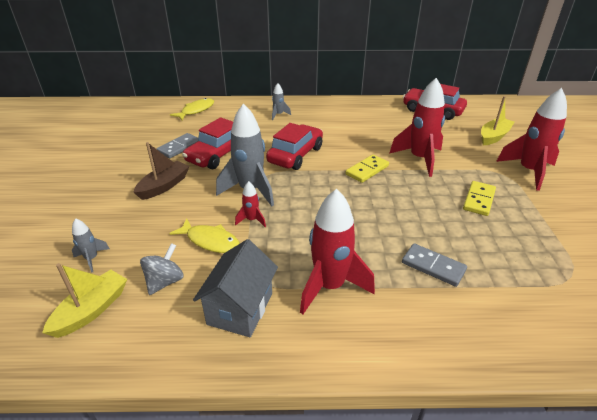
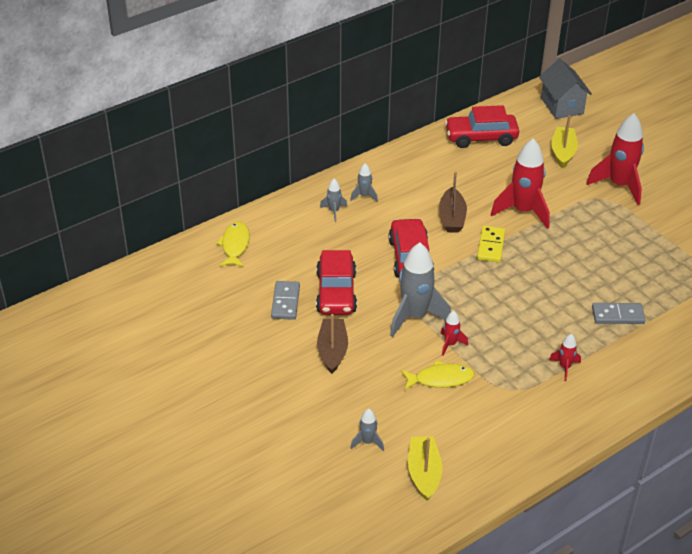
camera: 35 degrees left, 5 degrees up
(165, 281) = (448, 426): grey spinning top -> none
(240, 308) = (523, 415): grey house -> grey house (562, 106)
(309, 114) = (364, 196): none -> grey rocket
(330, 286) = (565, 367): red rocket -> red rocket, size x0.47
(356, 144) = (452, 218): none -> brown boat
(478, 200) = (603, 236): yellow domino -> none

